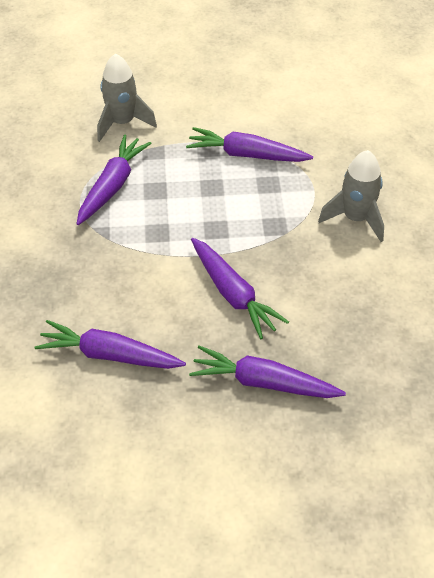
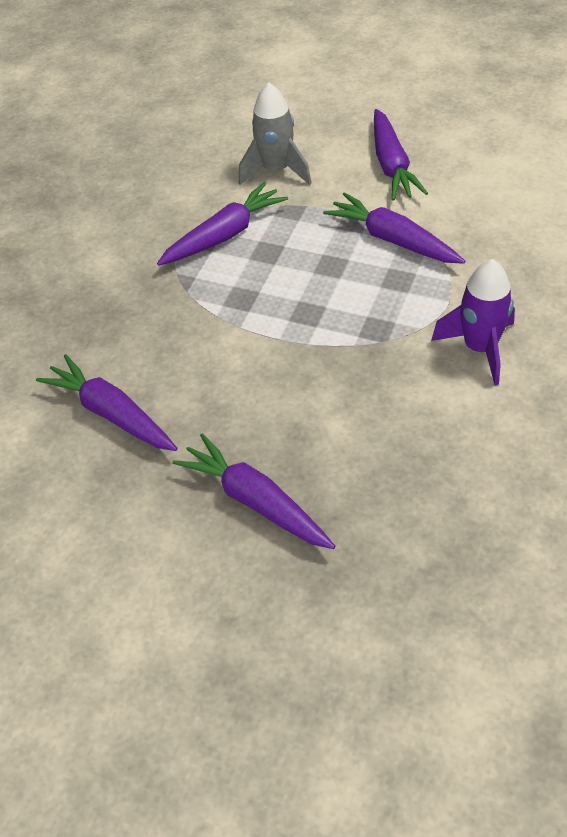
camera: 30 degrees right, 0 degrees up
(233, 294) = (282, 391): purple carrot -> purple carrot (391, 165)
(355, 218) = (479, 348): grey rocket -> purple rocket

